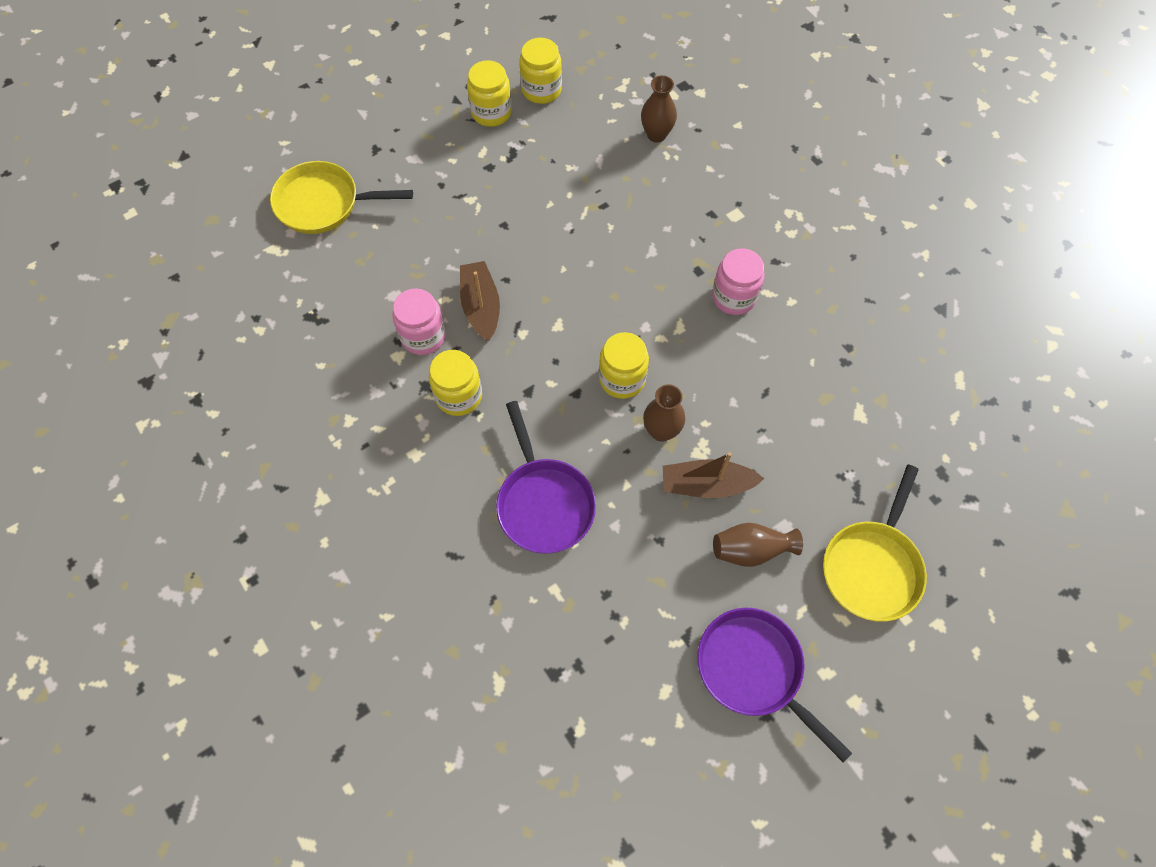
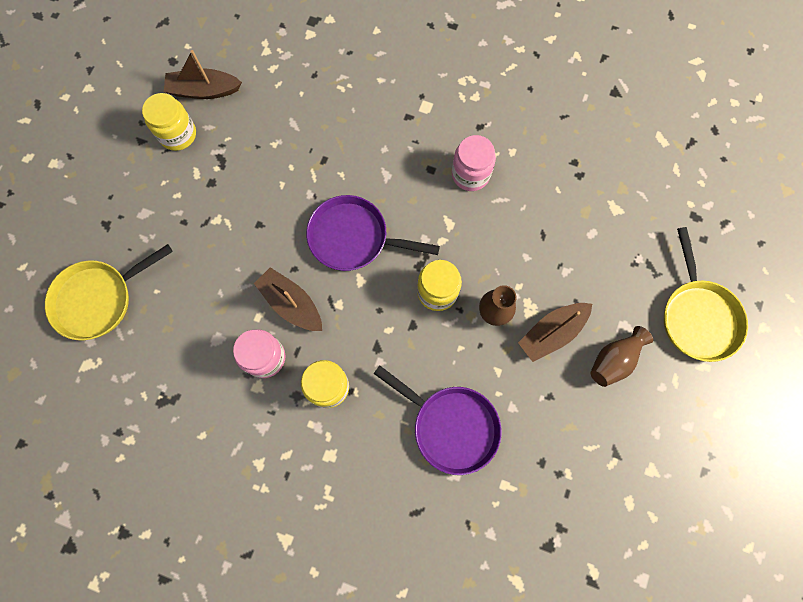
camera: 35 degrees left, 10 degrees up
(541, 90) = (204, 90): yellow jar -> brown boat
(656, 134) = (321, 75): brown vase -> none
(754, 670) = (674, 444): purple pan -> purple pan (353, 238)

